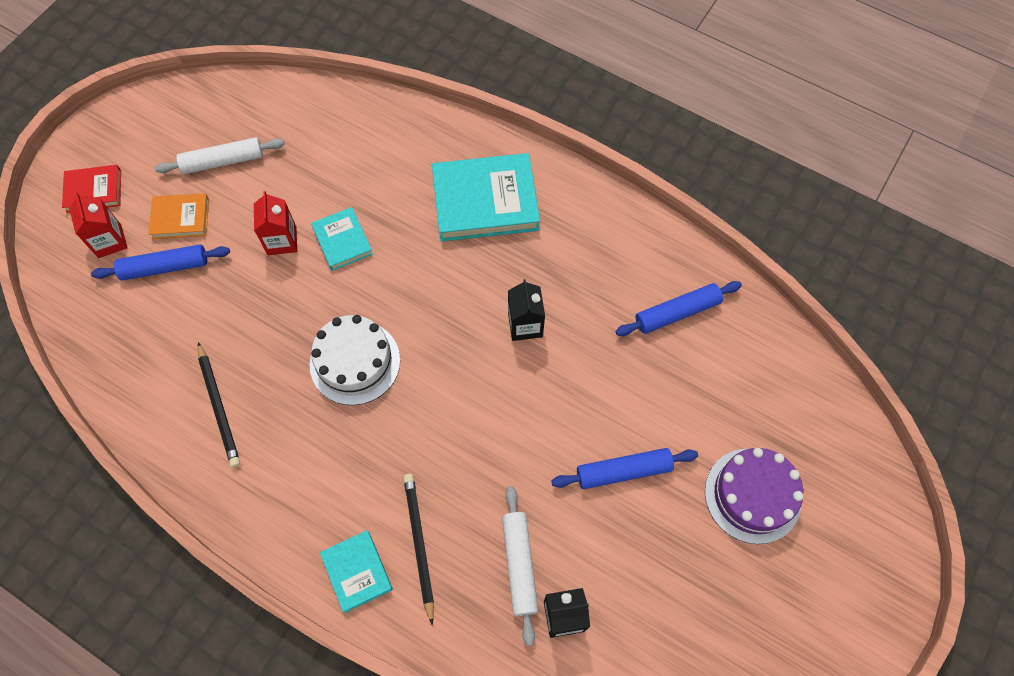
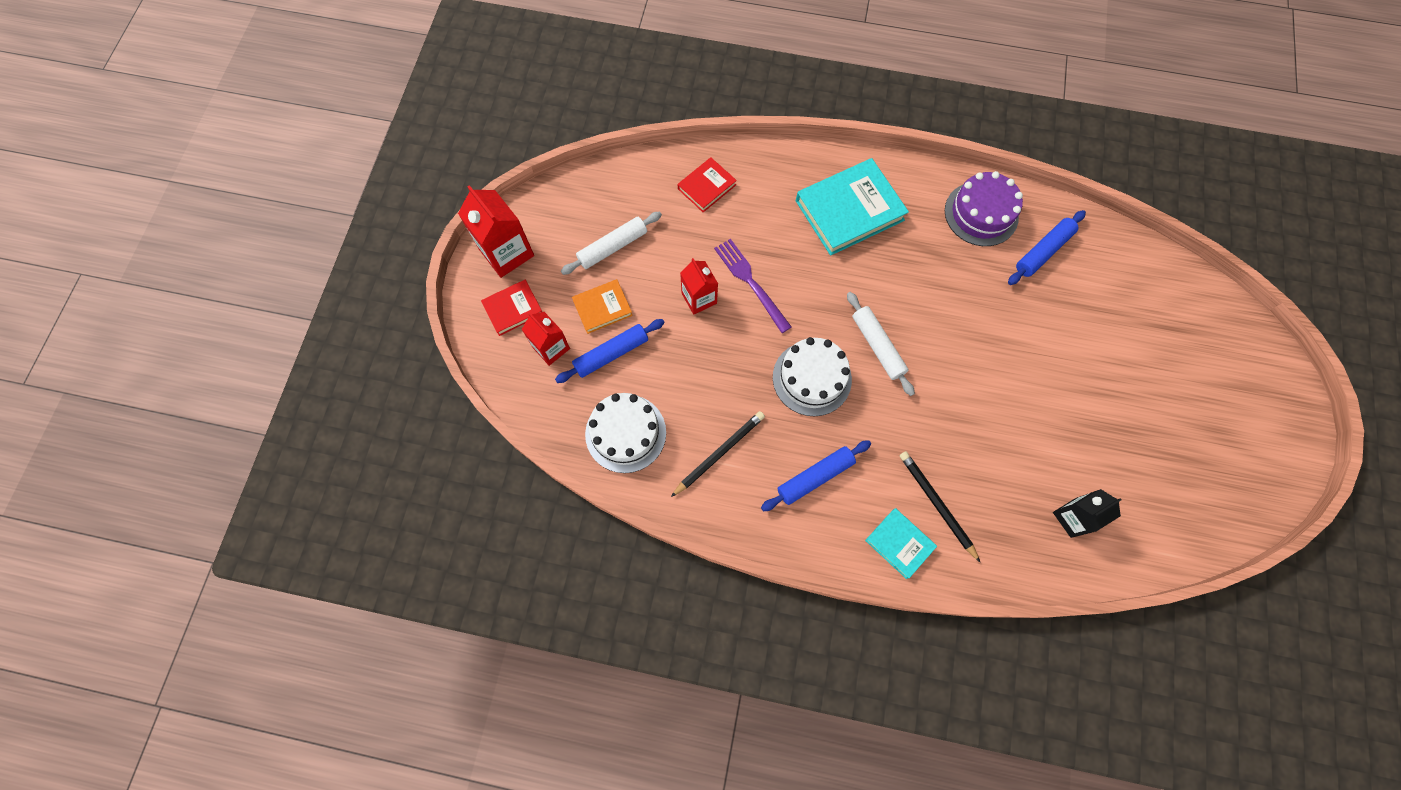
camera: 20 degrees left, 5 degrees up
(117, 134) = (506, 252): none -> red carton
(136, 352) = (625, 433): none -> white cake
(218, 406) = (719, 453): black pencil -> black pencil turned 90 degrees counterclockwise
(342, 241) = (750, 282): turquoise book -> purple fork
(349, 131) = (707, 187): none -> red book
(519, 565) = (1020, 491): white rolling pin -> white rolling pin (877, 346)
(525, 325) = (931, 301): black carton -> none
(623, 471) = (1063, 390): blue rolling pin -> blue rolling pin (815, 477)
(752, 495) = (1165, 374): purple cake -> purple cake (981, 213)

